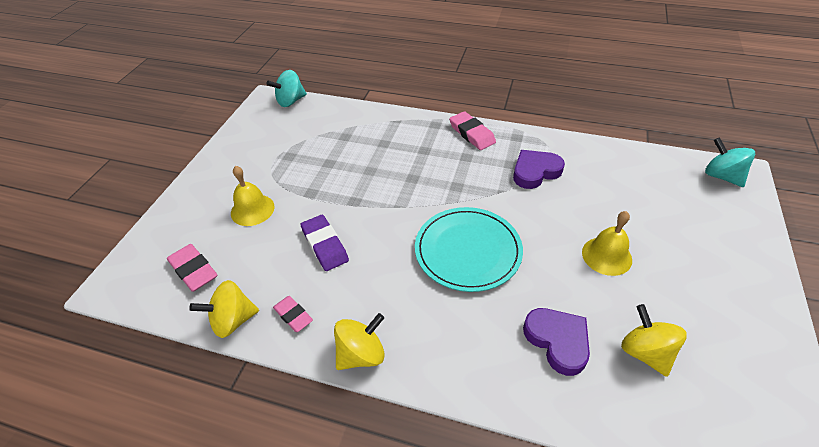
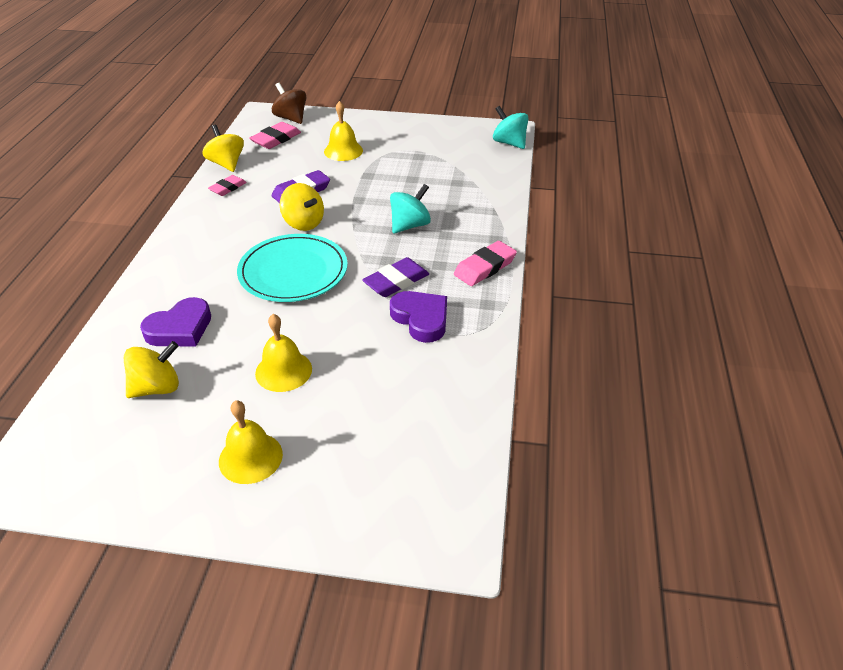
camera: 80 degrees right, 5 degrees down
(147, 256) = (291, 118): none -> brown spinning top
(361, 354) = (187, 223): yellow spinning top -> yellow spinning top (303, 223)
(487, 182) = (396, 281): none -> purple eraser
(707, 275) = (250, 457): none -> yellow bell
(721, 176) = (441, 514): turquoise spinning top -> turquoise spinning top (410, 225)

